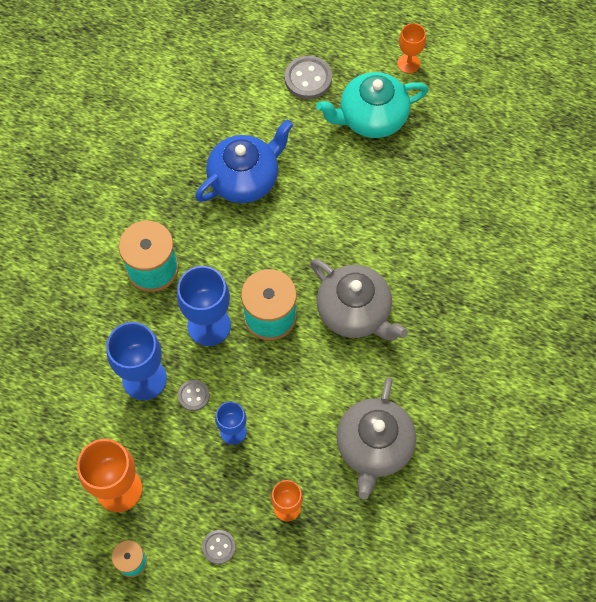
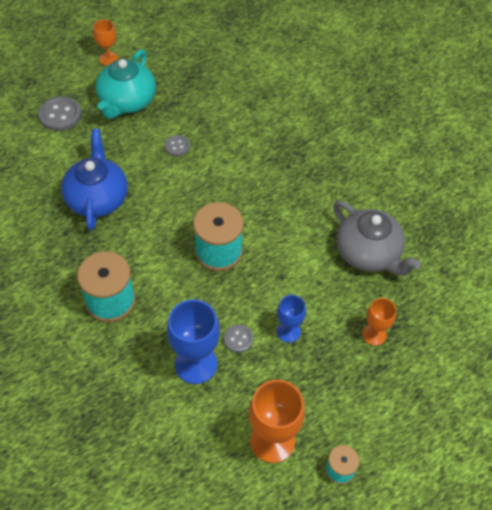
camera: 55 degrees left, 10 degrees down
(209, 325) = (191, 293): blue goblet -> none
(219, 547) = (372, 399): grey button -> grey button (177, 146)
(355, 312) = (260, 201): grey teapot -> none

